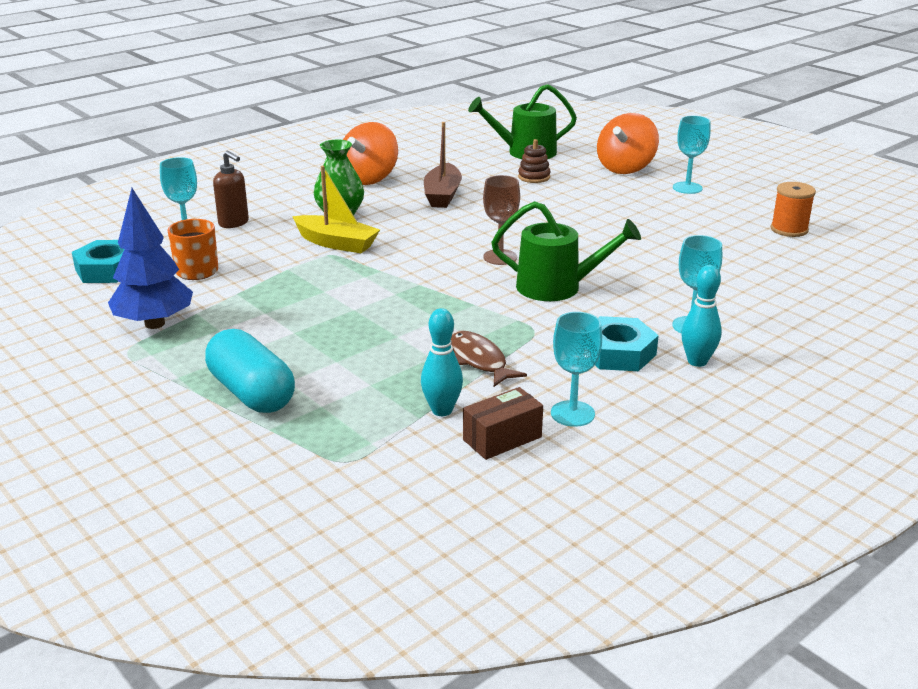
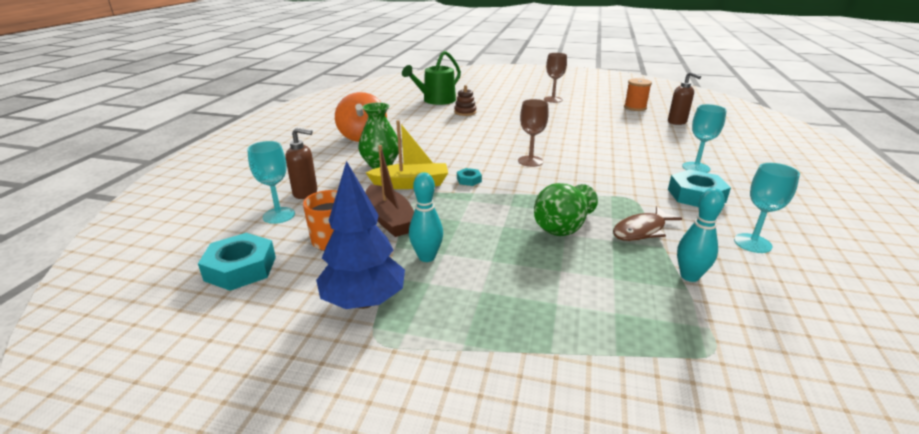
camera: 35 degrees left, 0 degrees up
(251, 393) = (548, 328): turquoise capsule -> none
(398, 257) = (469, 180): none -> turquoise nut
(405, 330) = (562, 228): none -> green vase
(442, 195) = (429, 135): brown boat -> brown boat (390, 219)
(479, 360) = (641, 230): brown fish -> brown fish turned 60 degrees counterclockwise
(502, 438) = (756, 279): brown box -> none
(556, 287) = (593, 169): green watering can -> none
(625, 168) = (505, 97): orange spinning top -> none
(687, 188) = (553, 99): turquoise goblet -> brown goblet
(697, 361) = (737, 186): turquoise bowling pin -> turquoise bowling pin (427, 257)
(807, 266) = (677, 122): none -> brown soap dispenser

